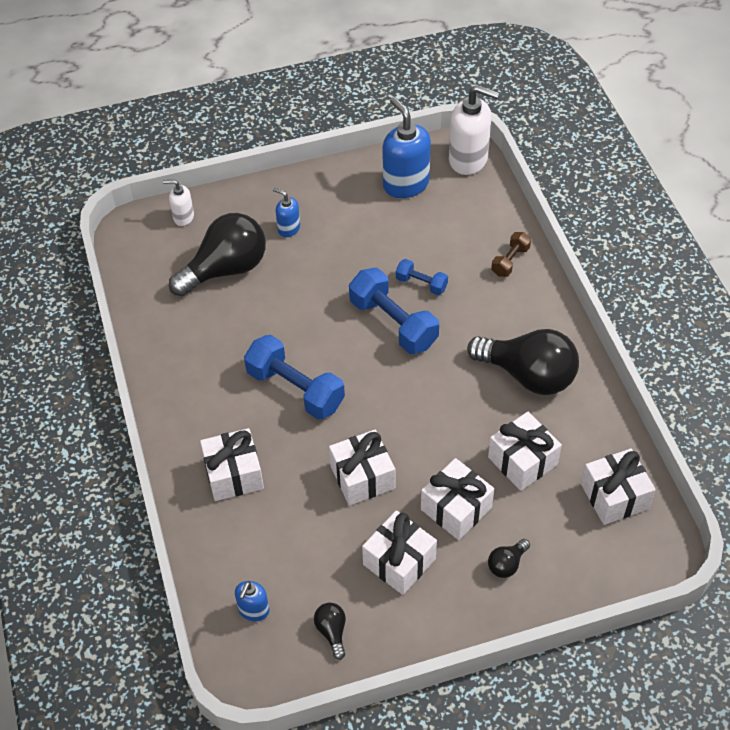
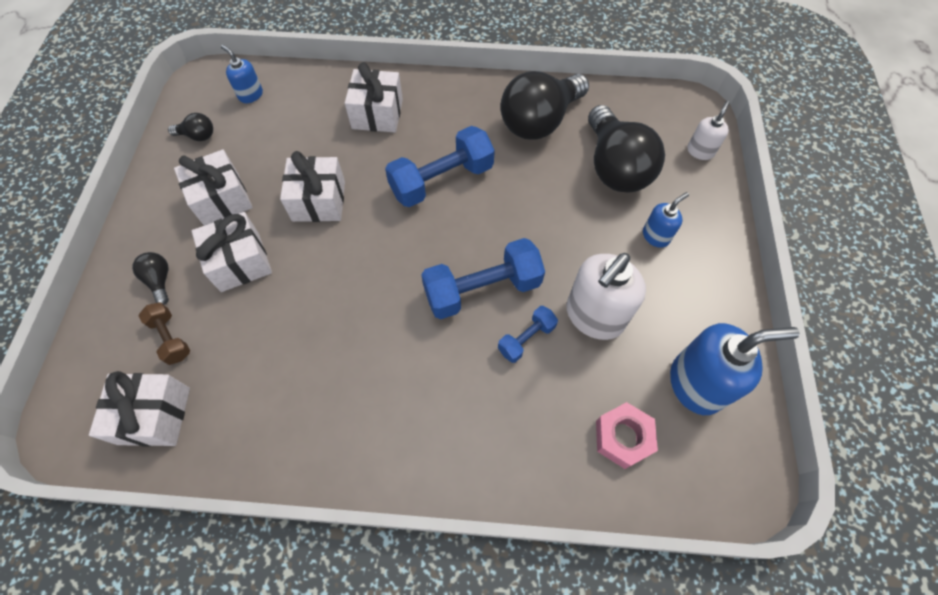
camera: 110 degrees right, 10 degrees up
(466, 213) = (622, 437): none -> pink nut
(468, 159) = (725, 486): white soap dispenser -> white soap dispenser (594, 316)
(510, 261) = (522, 458): brown dumbbell -> brown dumbbell (171, 338)
(522, 461) = (250, 343): white gift -> none
(528, 375) = (347, 398): black light bulb -> black light bulb (539, 121)

